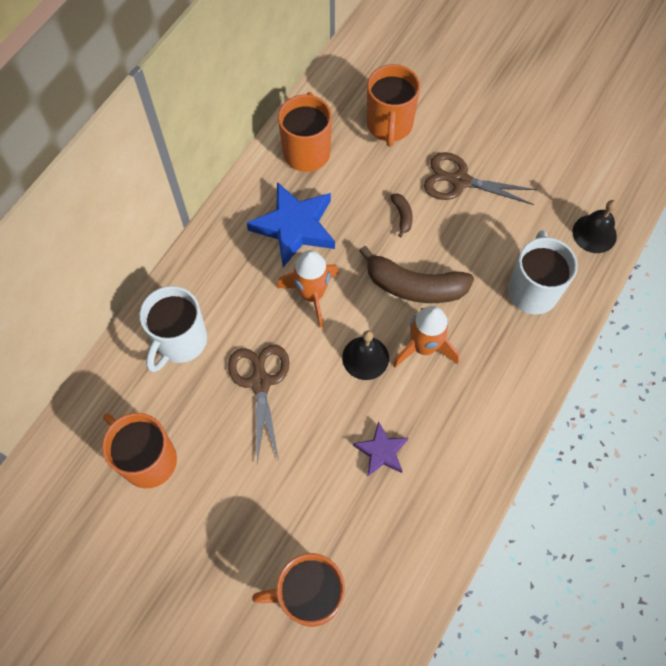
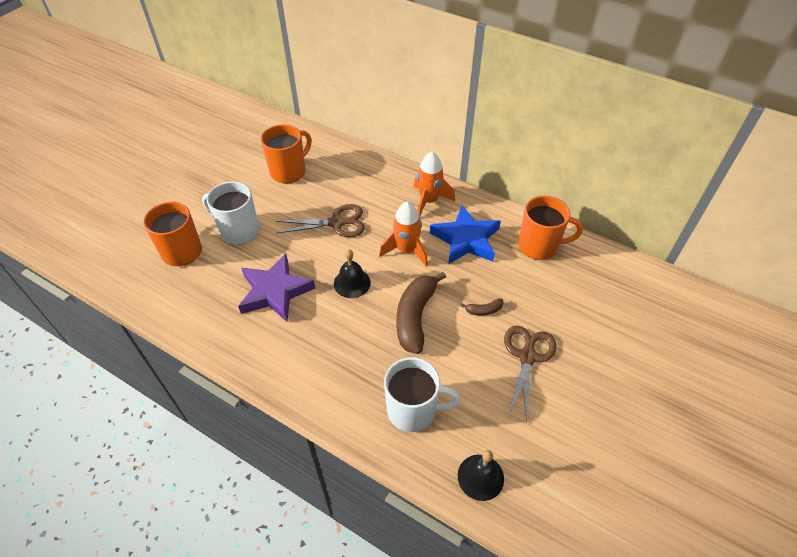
camera: 90 degrees right, 15 degrees down
(180, 341) = (370, 182): white mug -> white mug (238, 231)
(381, 451) = (275, 291): purple star -> purple star, size x1.81
(389, 125) = (579, 303): orange mug -> none
(424, 347) = (359, 322): orange rocket -> orange rocket (429, 201)

